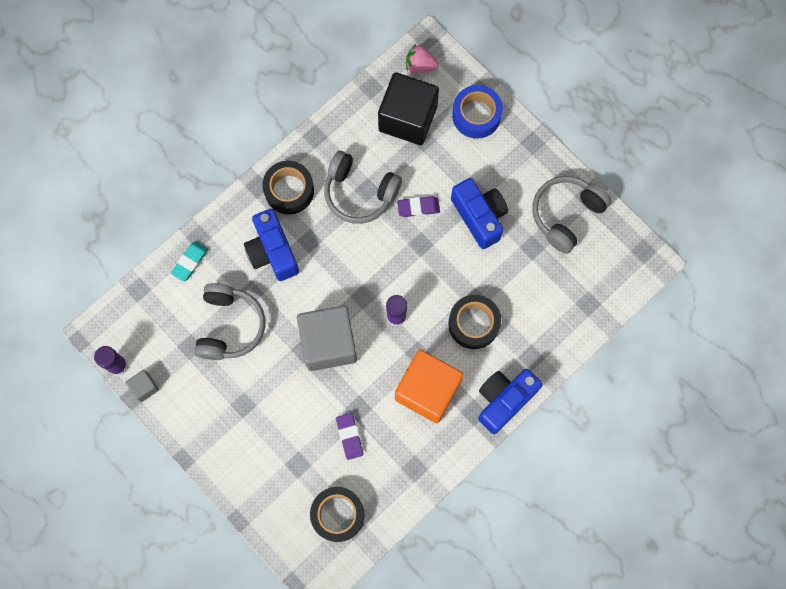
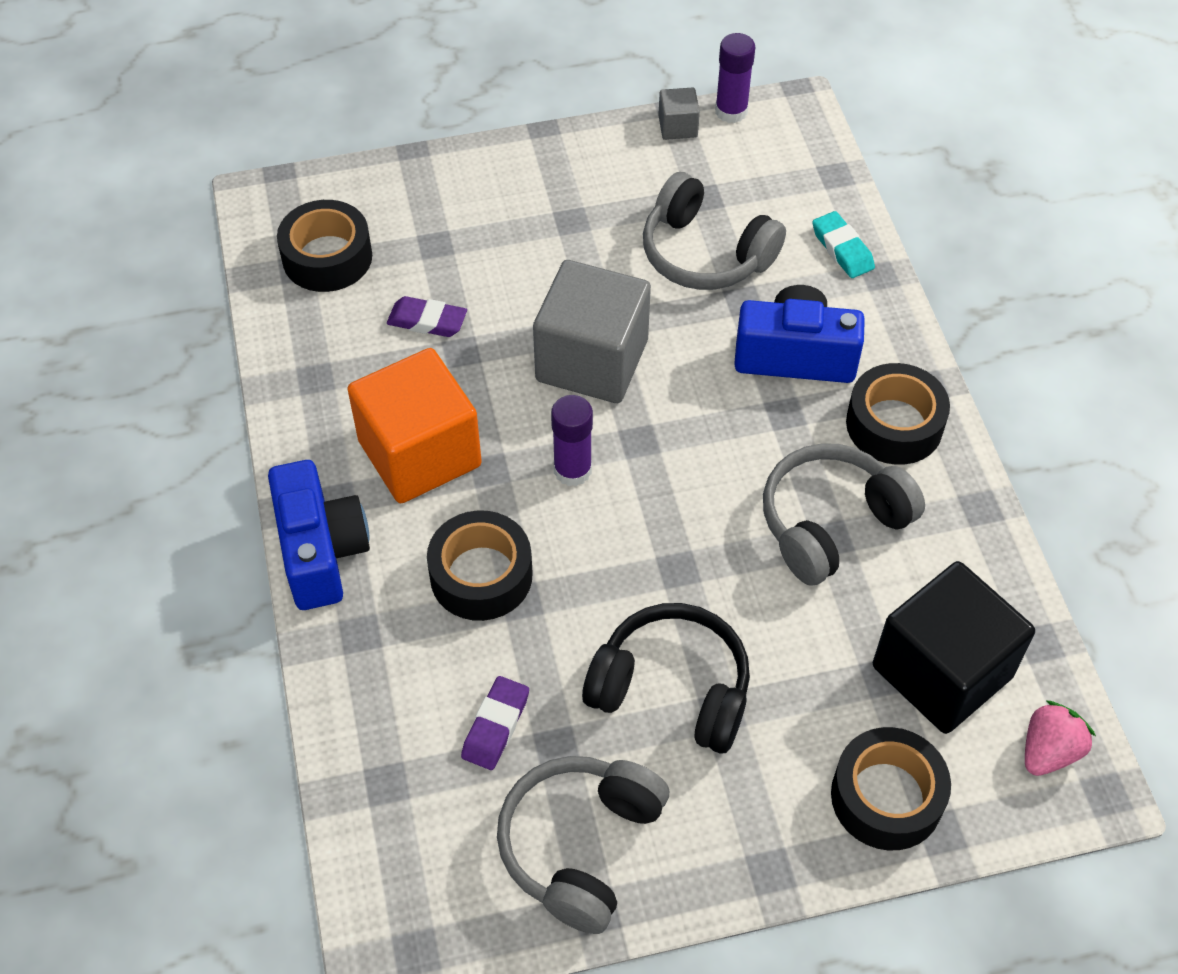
camera: 120 degrees right, 20 degrees down
(418, 207) = (749, 599): purple eraser -> purple eraser (495, 726)
(476, 115) = (886, 797): blue tape -> black tape
(479, 217) = (672, 690): blue camera -> black headphones
(566, 215) = (581, 846): grey headphones -> grey headphones turned 135 degrees counterclockwise

